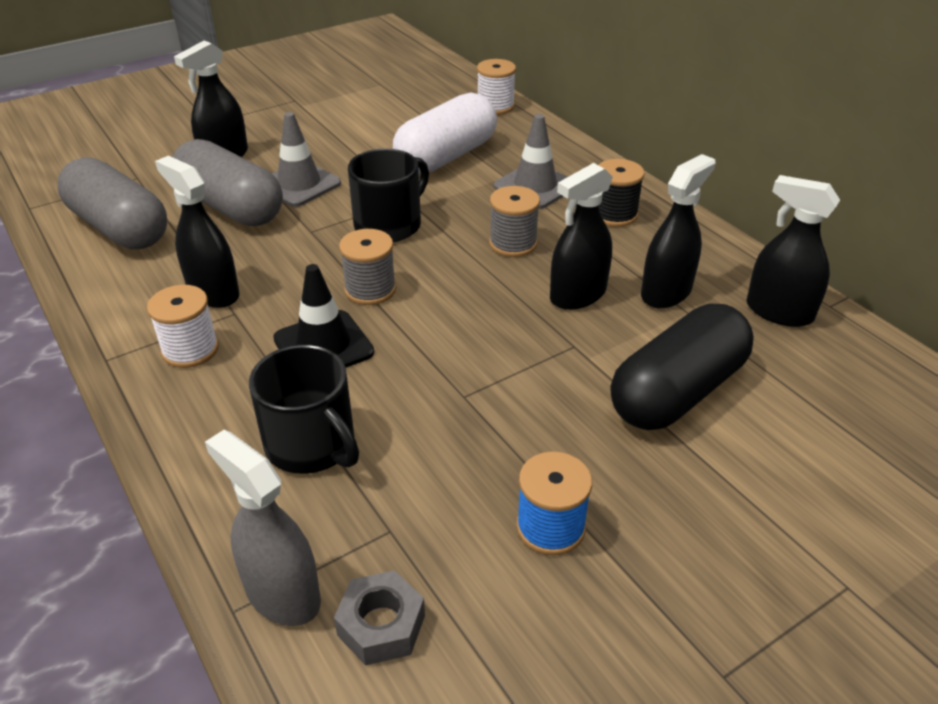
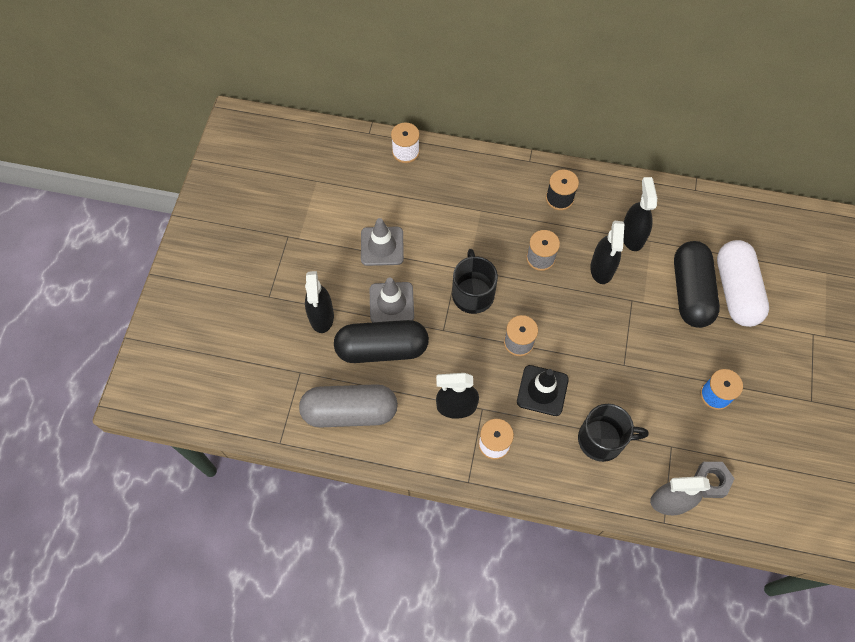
camera: 45 degrees left, 25 degrees up
(231, 207) = (382, 348): grey capsule -> black capsule
(446, 157) = (434, 218): white capsule -> white capsule (736, 291)
(535, 186) = (503, 206): grey traffic cone -> grey traffic cone (382, 246)
(779, 312) = (682, 211): black spray bottle -> none

